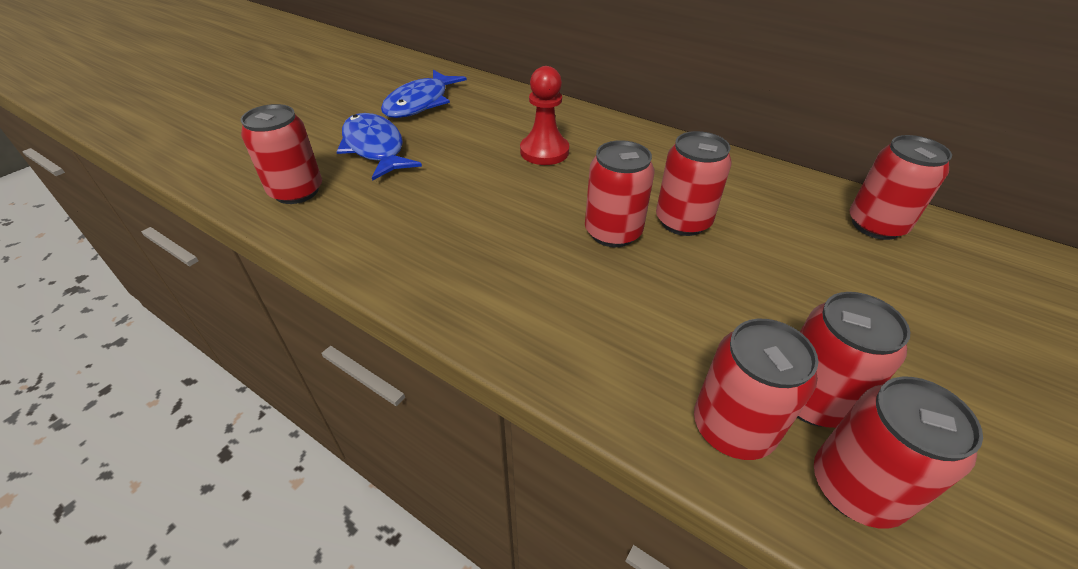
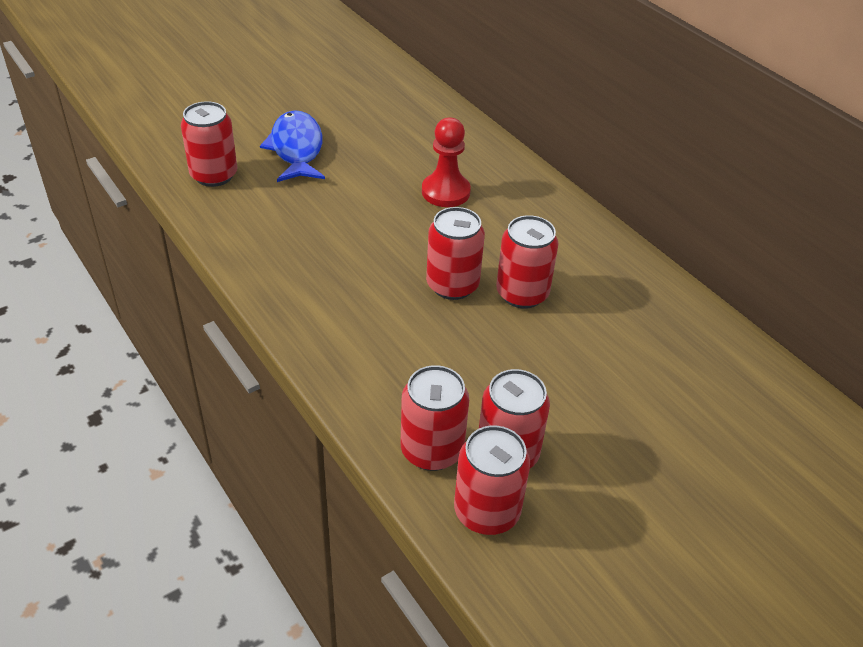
camera: 20 degrees right, 0 degrees up
(420, 103) = (362, 109): blue fish -> none
(876, 225) = (703, 349): red can -> none

